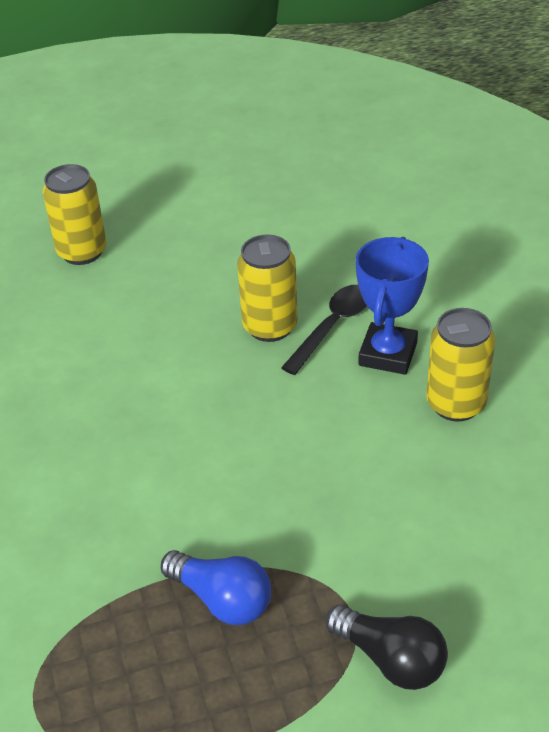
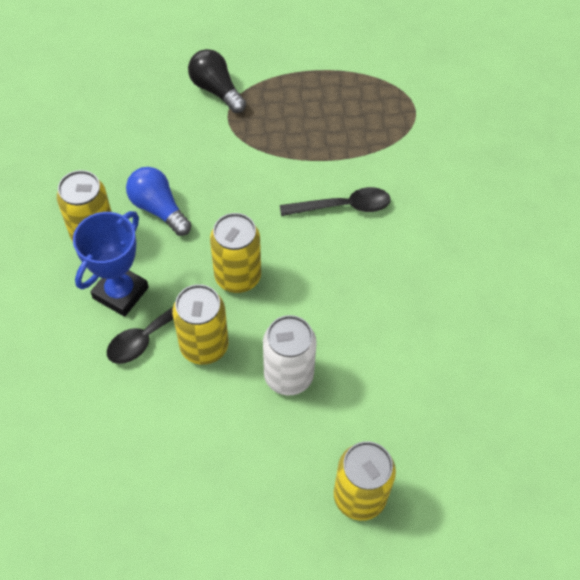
camera: 170 degrees left, 15 degrees up
(136, 511) = (343, 206): none -> black spoon
(170, 321) = (288, 376): none -> white can
(222, 599) = (300, 140): blue light bulb -> blue light bulb (158, 209)
(256, 398) = (238, 277): none -> yellow can

